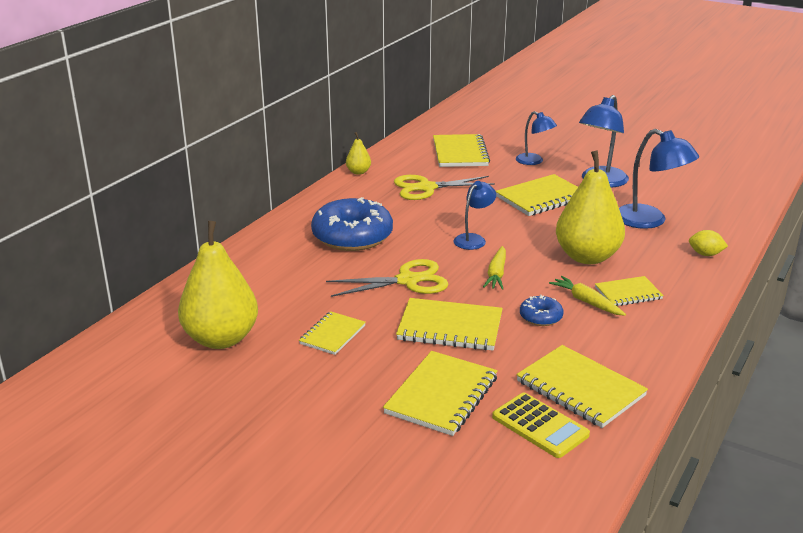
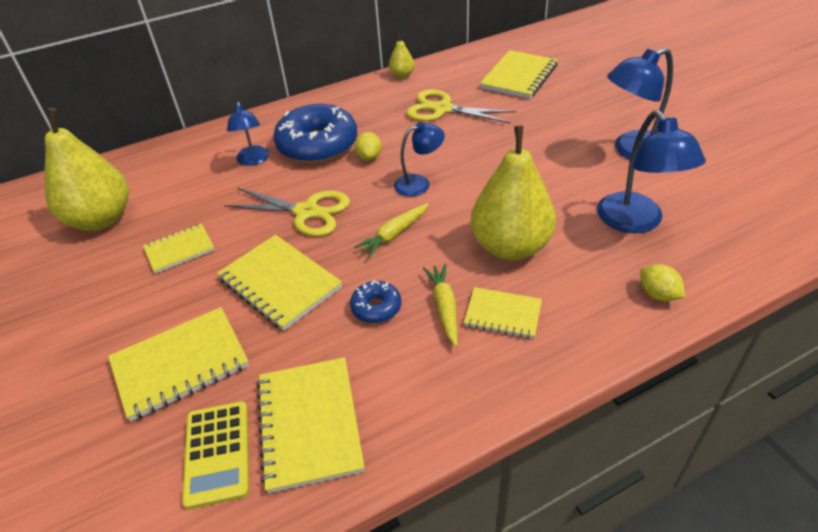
camera: 35 degrees right, 15 degrees up
(409, 233) = (369, 157): none -> yellow lemon
(534, 161) = (585, 105): blue lamp -> blue lamp (253, 160)
(541, 198) = (543, 153): yellow notebook -> none

